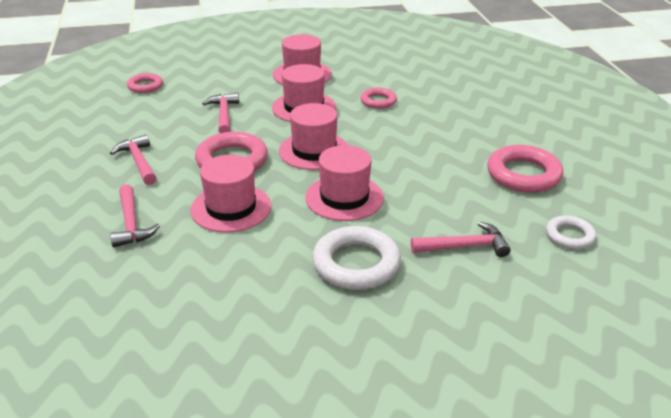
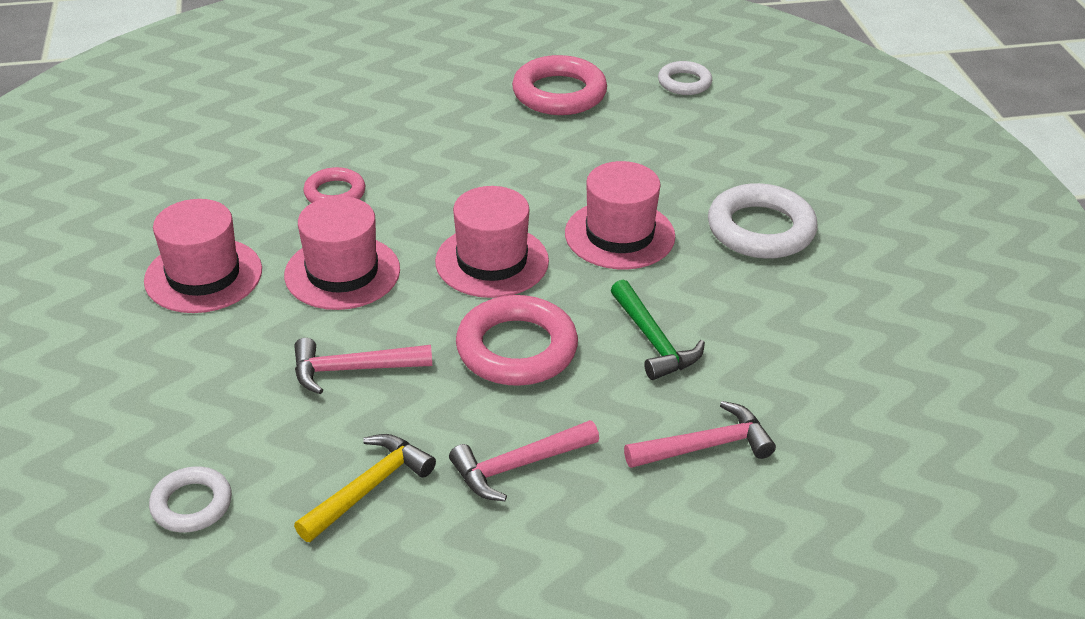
camera: 90 degrees left, 5 degrees up
(139, 123) = (369, 487): none -> yellow hammer
(145, 86) = (192, 504): pink ring -> white ring
(231, 208) = (653, 341): pink hat -> green hammer
(464, 246) = (714, 150): pink hammer -> none

